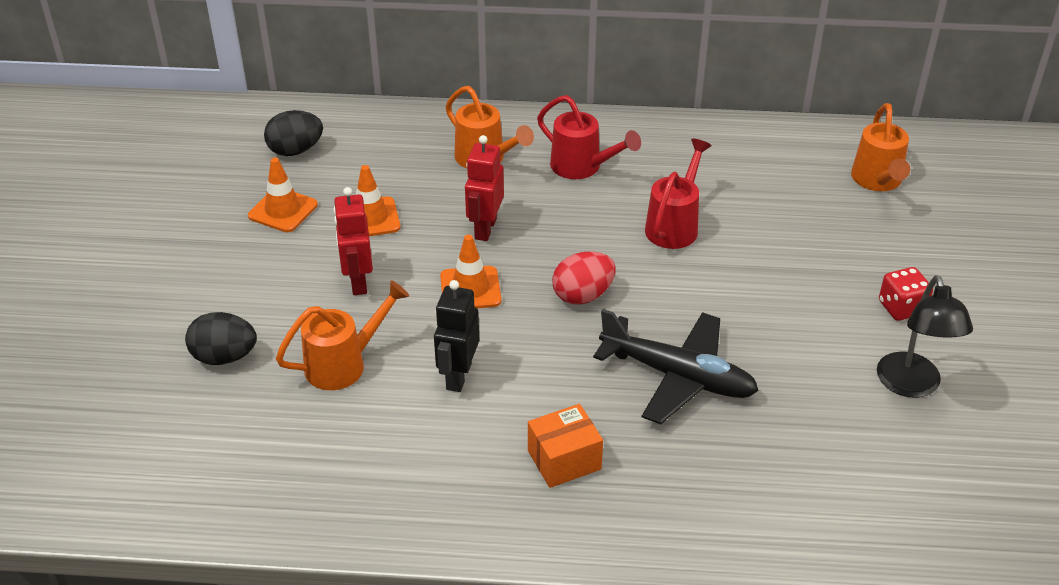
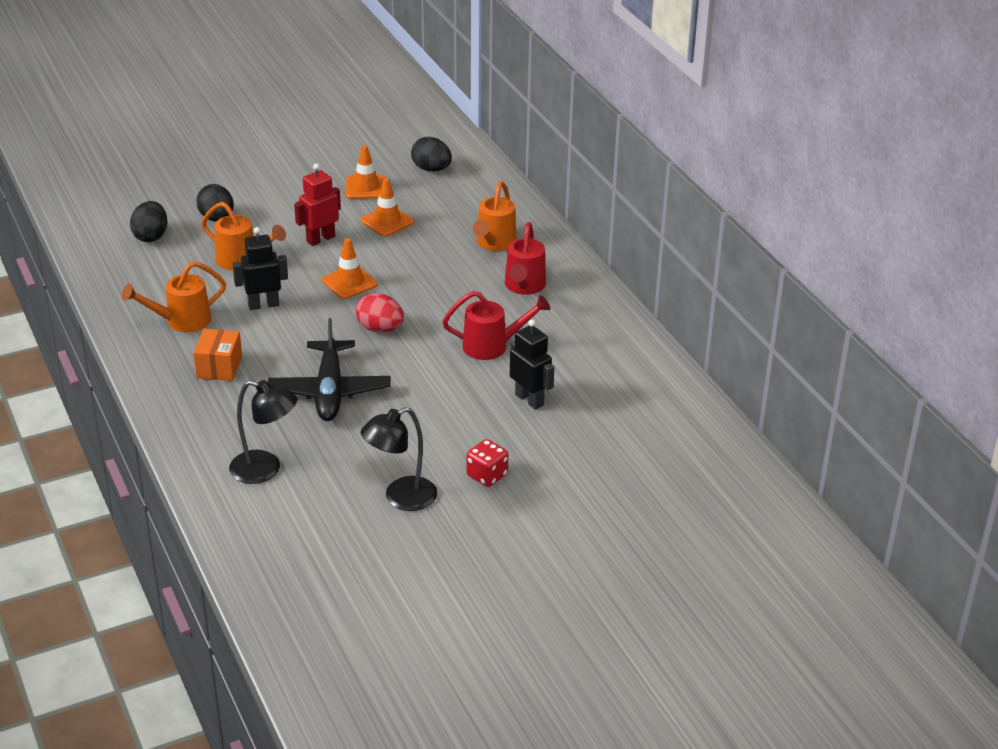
camera: 60 degrees right, 5 degrees down
(205, 435) = (151, 236): none -> black egg
(485, 229) = (416, 268): red robot -> none
(564, 460) = (219, 367): orange box -> orange box turned 60 degrees clockwise
(786, 233) = (529, 400): none -> black robot
(803, 484) = (265, 470): none -> black lamp
(877, 181) = (642, 430): orange watering can -> orange watering can (182, 321)

